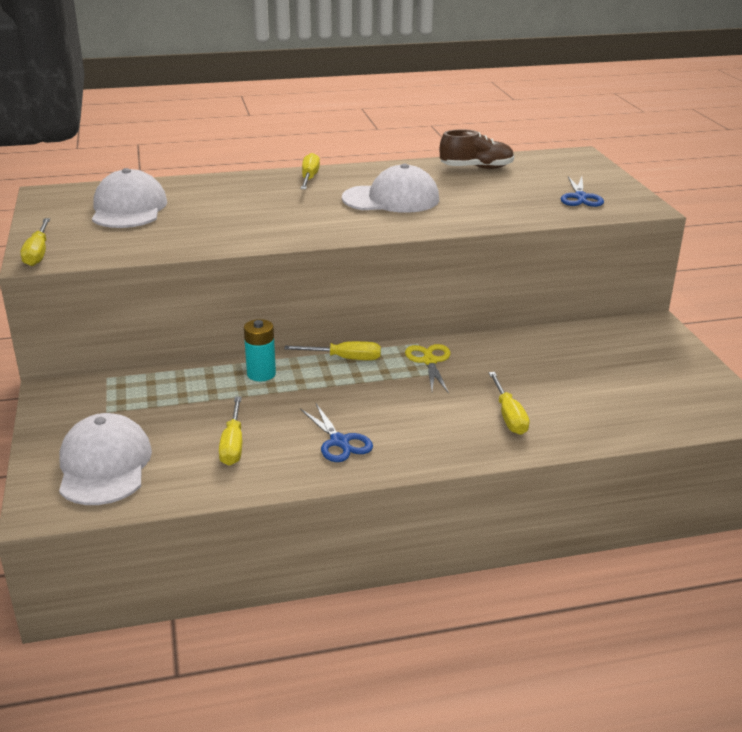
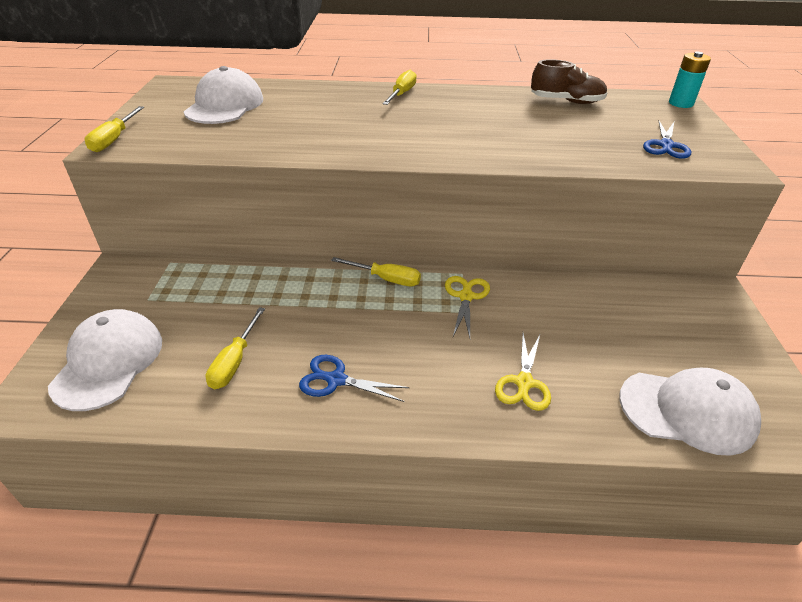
camera: 15 degrees right, 10 degrees up
(261, 374) = (302, 283): turquoise battery -> turquoise battery (680, 103)
(339, 442) = (336, 380): blue scissors -> blue scissors turned 120 degrees clockwise
(391, 199) = (467, 124): white cap -> white cap (687, 411)
(509, 416) = (524, 382): yellow screwdriver -> yellow scissors

